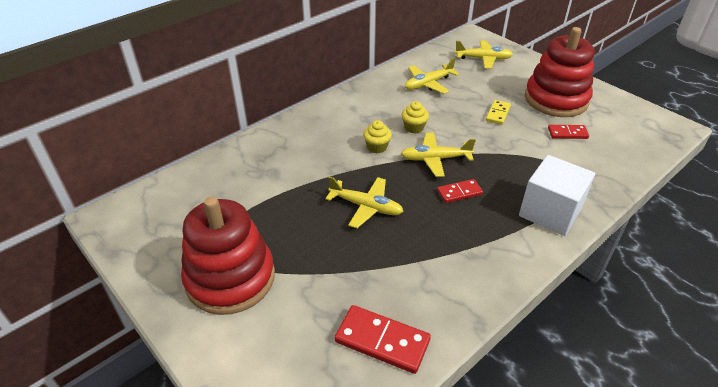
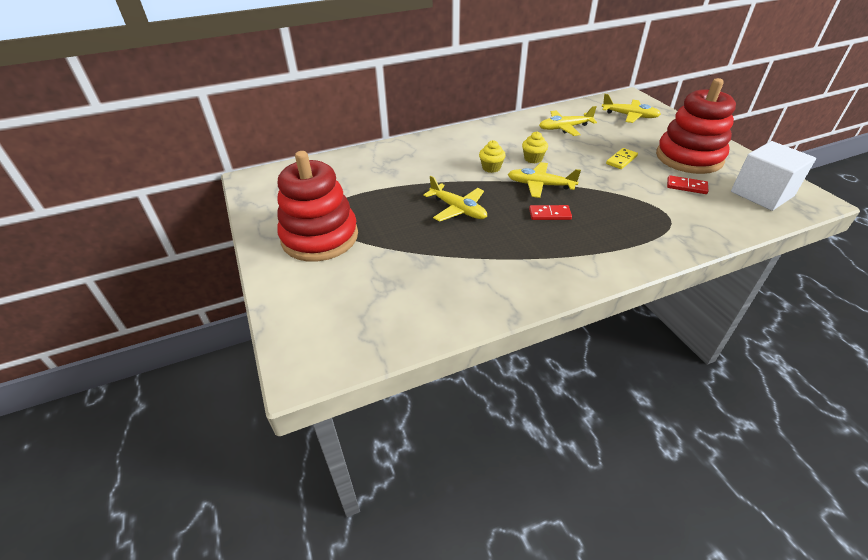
camera: 20 degrees right, 0 degrees up
(382, 341) = (419, 309): red domino -> none
(550, 212) = (633, 246): white cube -> white cube (761, 194)

